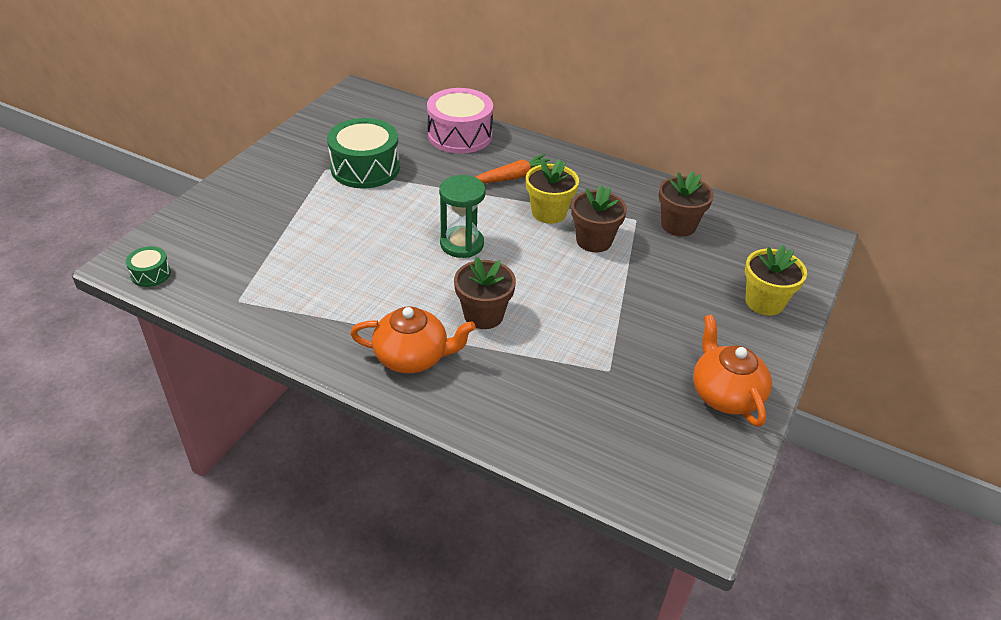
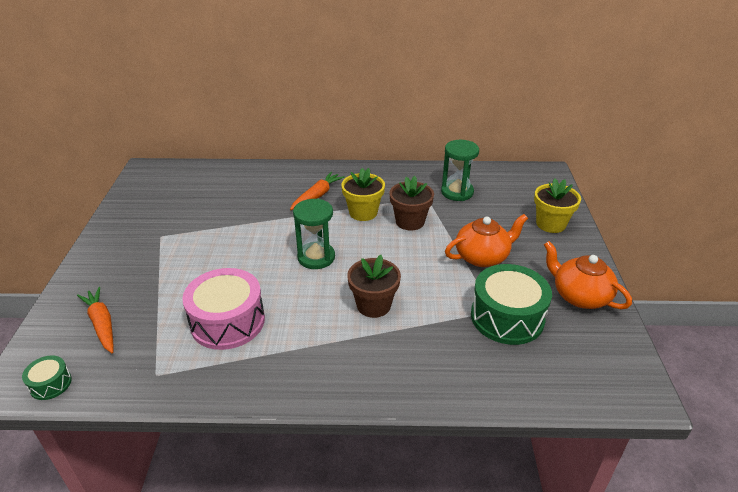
camera: 25 degrees left, 5 degrees down
(222, 236) = (102, 324): none -> orange carrot
(365, 168) = (195, 225): green drum -> green drum (507, 317)
(412, 357) = (344, 361): orange teapot -> orange teapot (482, 257)
(460, 135) = (254, 178): pink drum -> pink drum (227, 321)
(678, 225) = (457, 192): brown flower pot -> green hourglass

